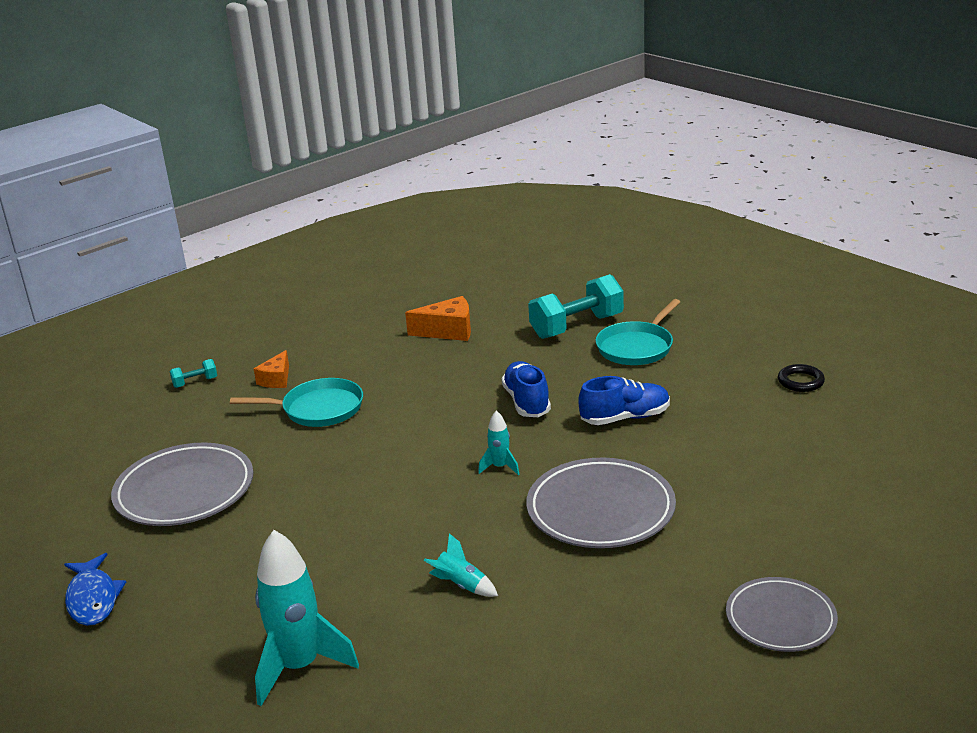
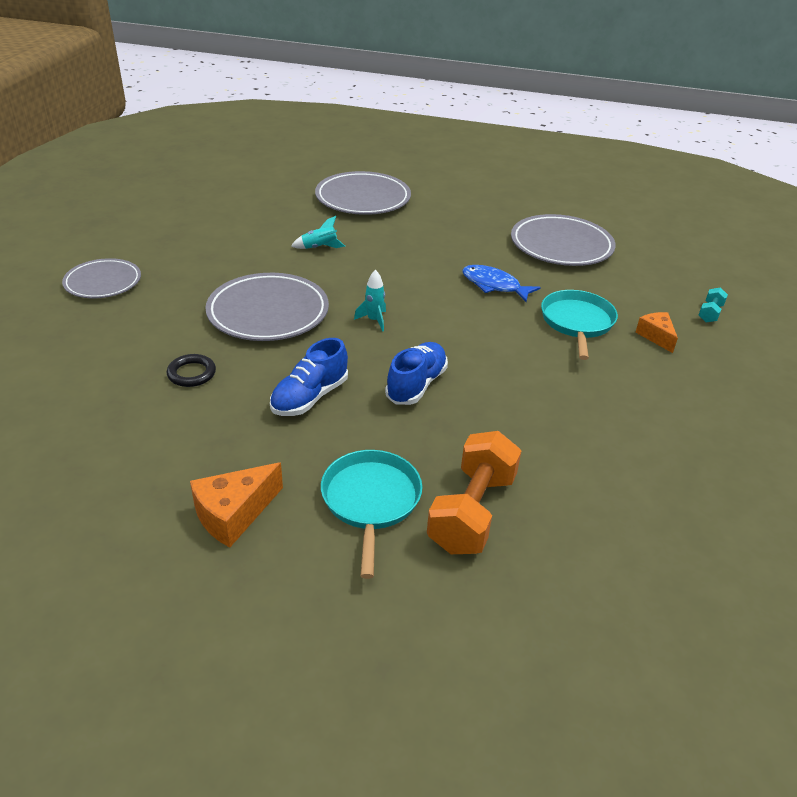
camera: 140 degrees right, 10 degrees up
(93, 598) = (508, 193): blue fish -> blue fish (494, 285)
(300, 667) = (363, 198): turquoise rocket -> grey plate
(318, 409) = (577, 322): turquoise pan -> turquoise pan turned 135 degrees clockwise
(448, 331) = (600, 448): orange cheese -> orange cheese (234, 514)
(527, 402) = (416, 385): blue shoe -> blue shoe turned 105 degrees counterclockwise
(577, 326) = (472, 512): turquoise dumbbell -> orange dumbbell
(800, 381) = (143, 512): black ring -> black ring (191, 373)

